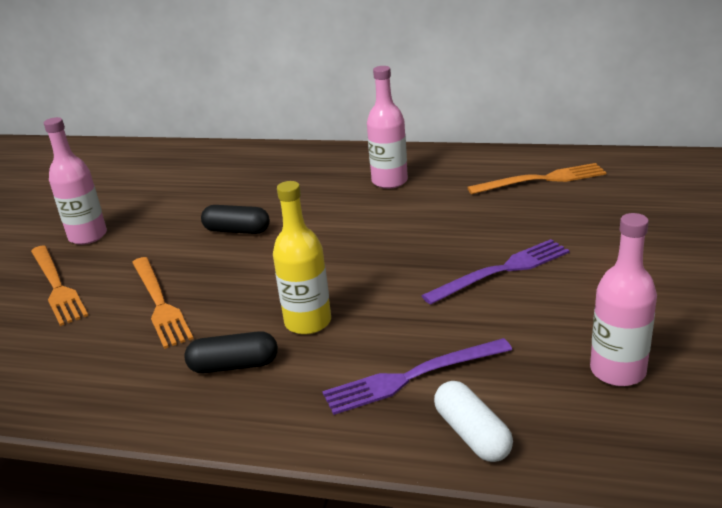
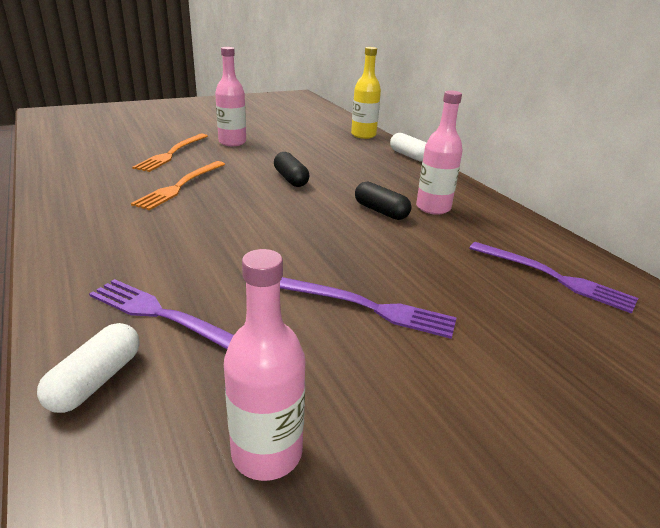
camera: 45 degrees right, 0 degrees up
(234, 365) = (127, 234): black capsule -> black capsule (381, 211)
(277, 149) = (409, 156): none -> white capsule
(308, 322) = (203, 243): yellow bottle -> yellow bottle (363, 135)
(541, 180) = (554, 277): orange fork -> purple fork

